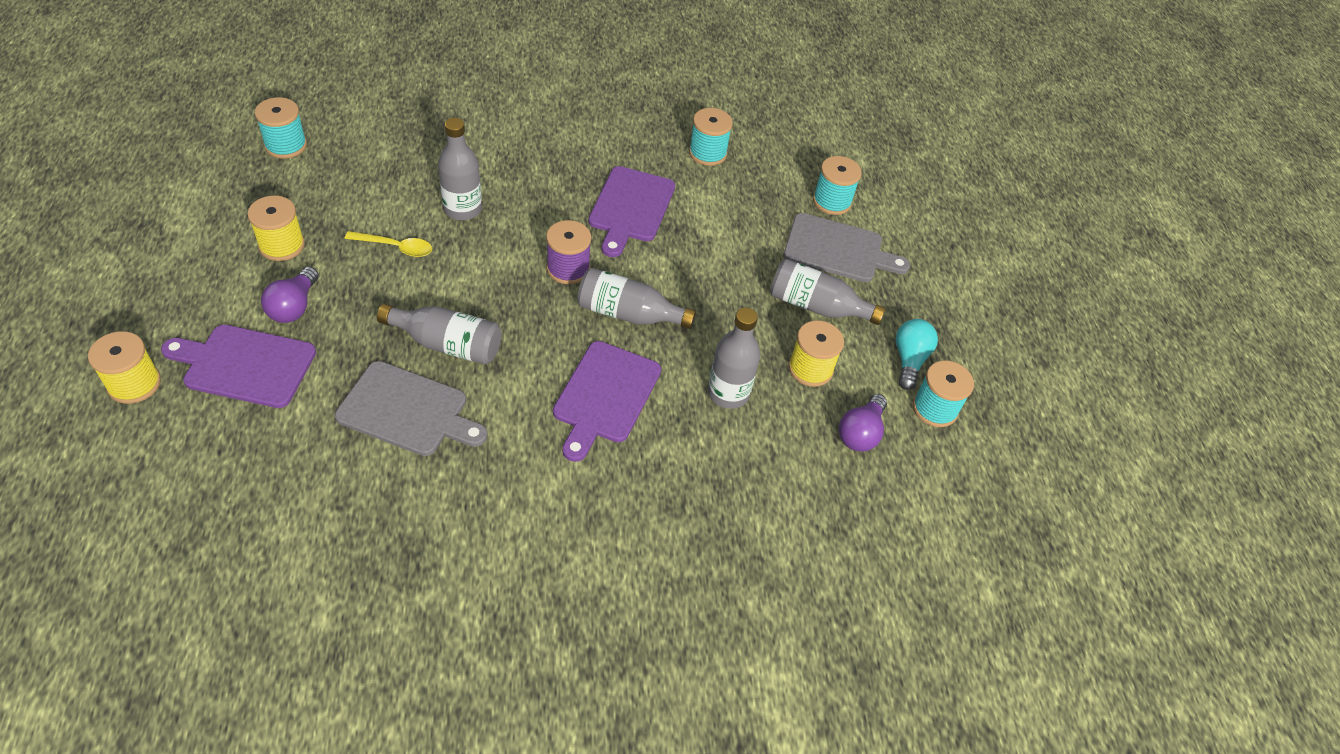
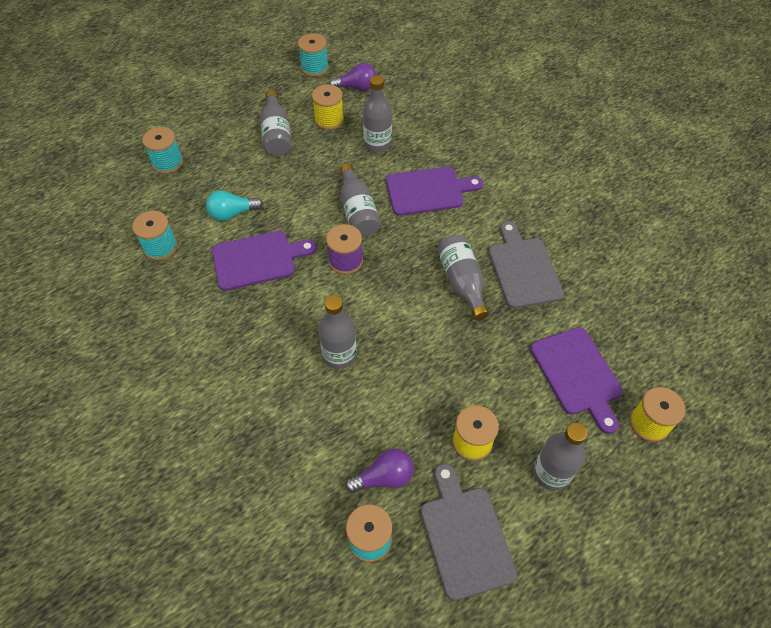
camera: 115 degrees left, 5 degrees up
(192, 278) = (551, 473): none -> grey bottle
(294, 306) = (513, 386): purple light bulb -> purple light bulb (384, 477)
(396, 247) = (411, 368): yellow spoon -> none
(838, 249) = (216, 143): grey cutting board -> grey cutting board (465, 536)
(909, 360) = (287, 86): turquoise light bulb -> turquoise light bulb (232, 213)

